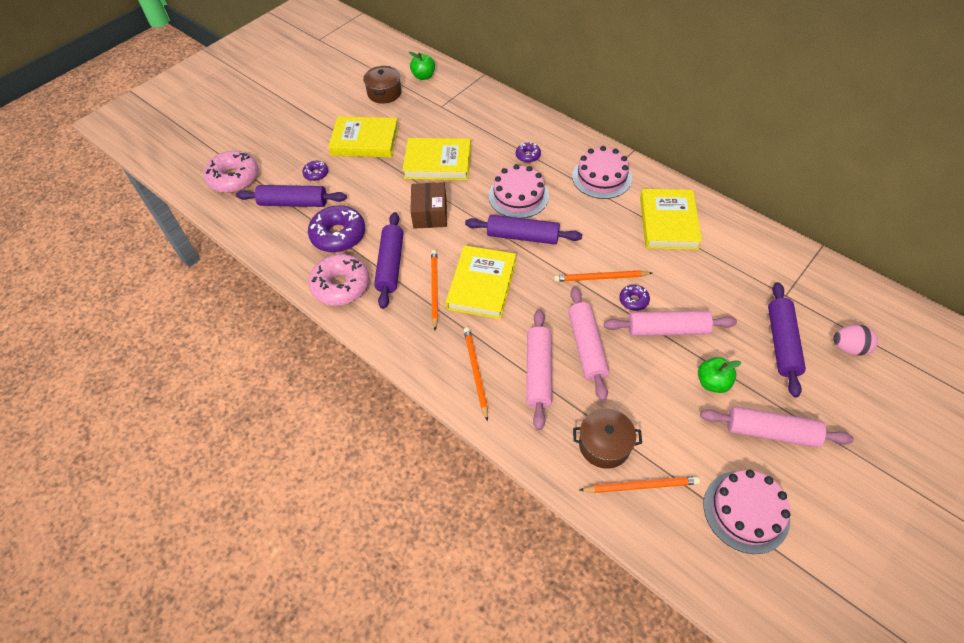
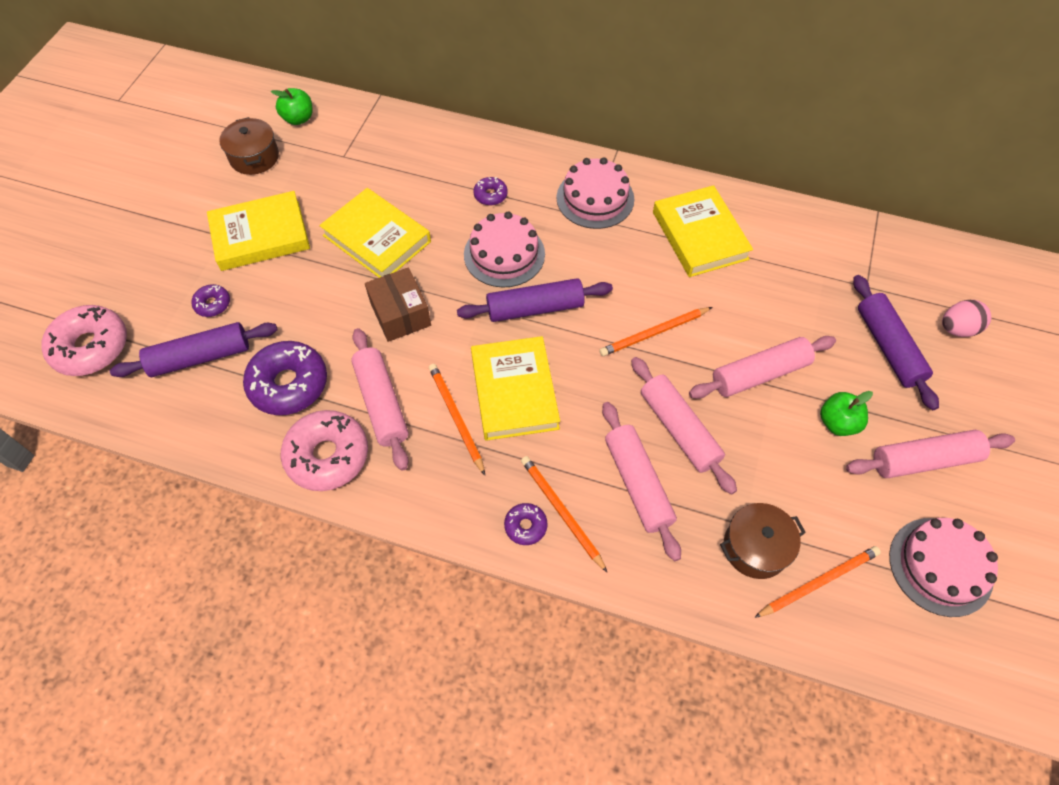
camera: 25 degrees left, 5 degrees up
(391, 265) = (382, 403): purple rolling pin -> pink rolling pin
(438, 163) = (377, 238): yellow book -> yellow book turned 60 degrees clockwise
(633, 300) = (705, 350): purple donut -> purple donut (525, 526)

